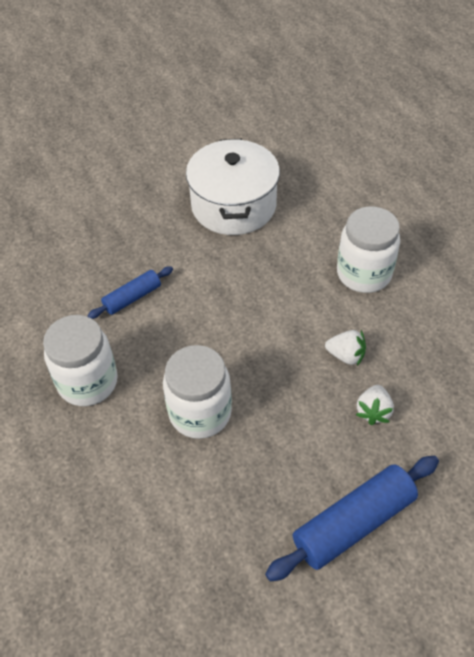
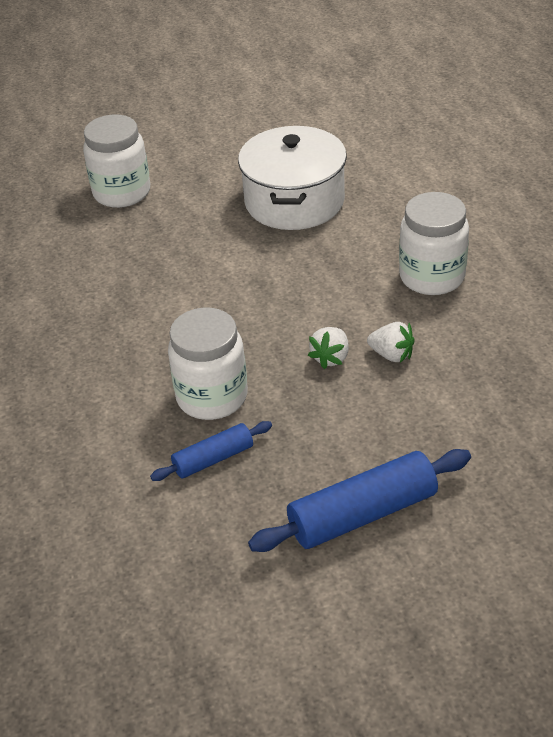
camera: 10 degrees right, 10 degrees down
(88, 382) = (93, 359): white jar -> white jar (122, 193)
(132, 298) = (159, 283): blue rolling pin -> blue rolling pin (213, 459)
(373, 411) = (411, 410): white strawberry -> white strawberry (331, 358)

